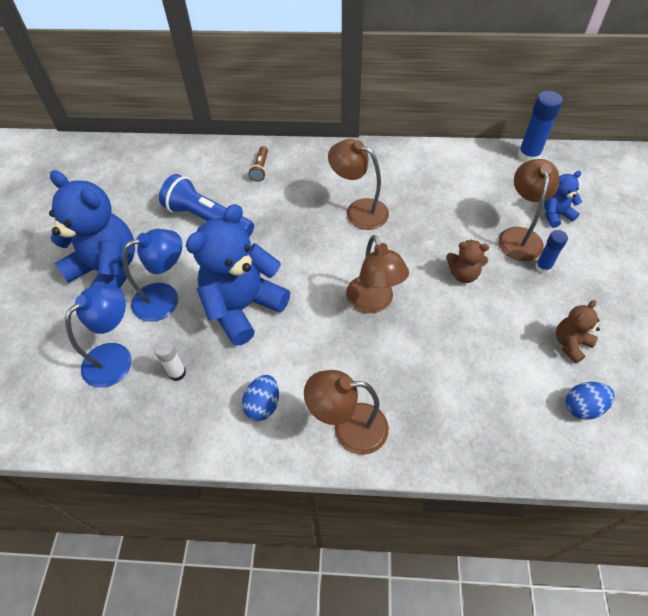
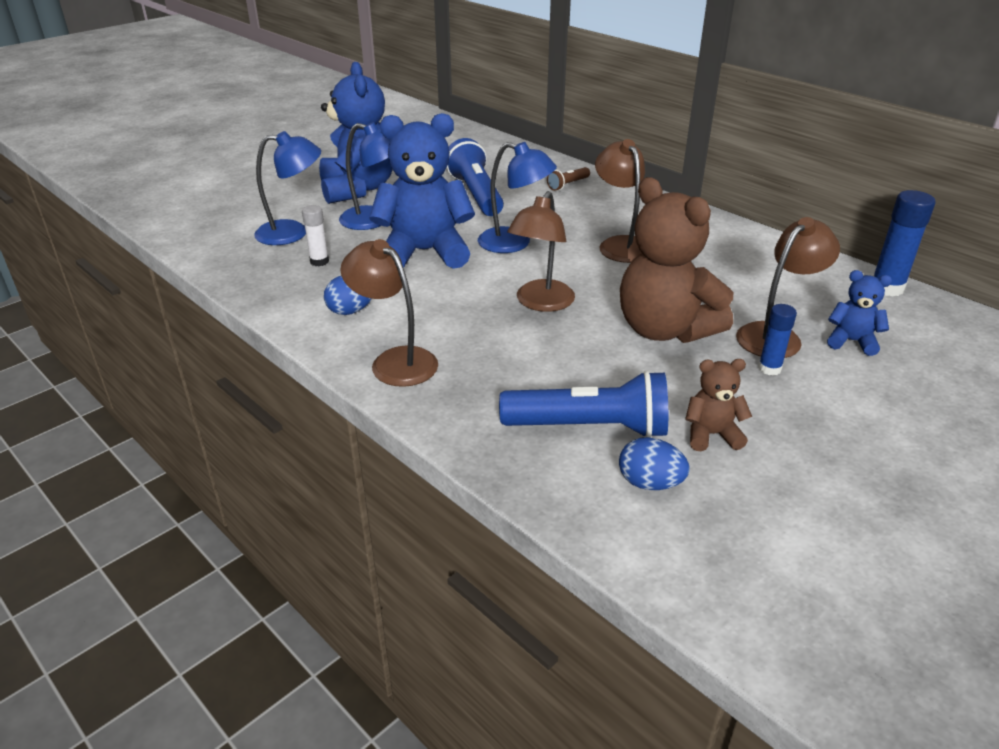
camera: 40 degrees right, 20 degrees down
(293, 255) = (514, 243): none -> blue lamp
(463, 274) = (664, 329): brown teddy bear -> brown teddy bear, size x2.13
(513, 390) = (590, 427): none -> blue flashlight

